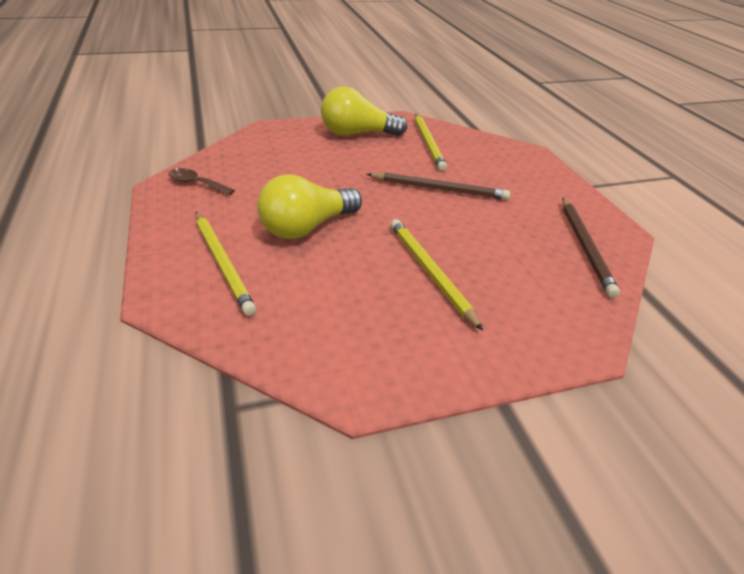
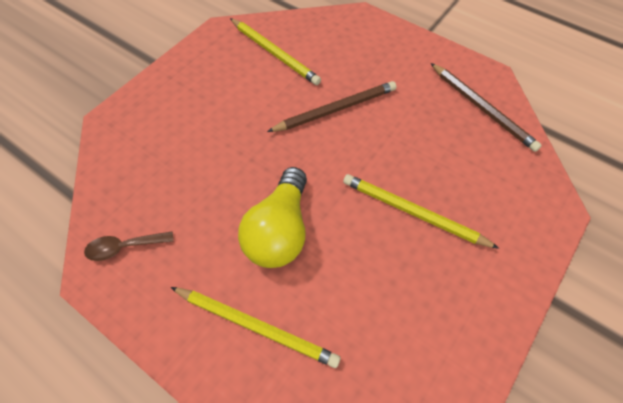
camera: 35 degrees left, 20 degrees up
(357, 133) = (202, 77): yellow light bulb -> none

